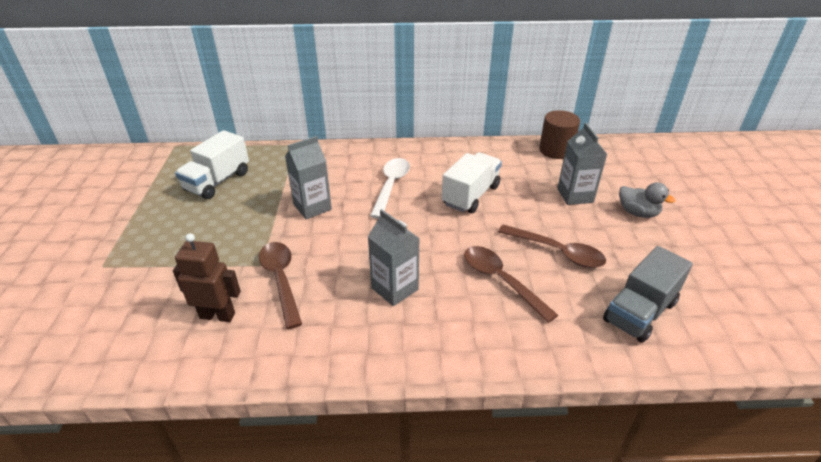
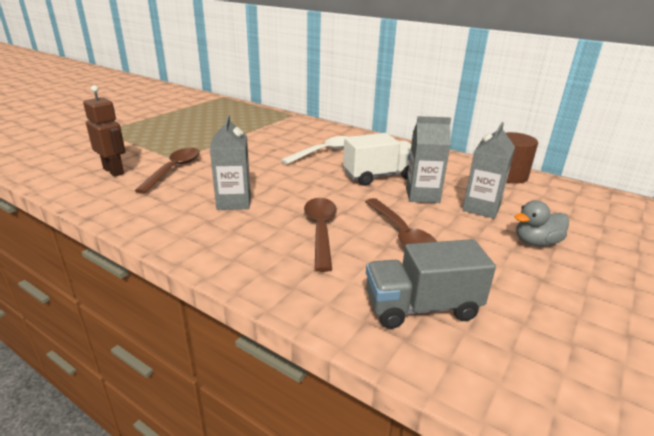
camera: 35 degrees right, 10 degrees down
(217, 181) = (218, 117): white truck -> none
(312, 207) = (252, 145): grey carton -> grey carton (422, 195)
(637, 213) = (536, 242): grey duck -> grey duck turned 90 degrees clockwise

